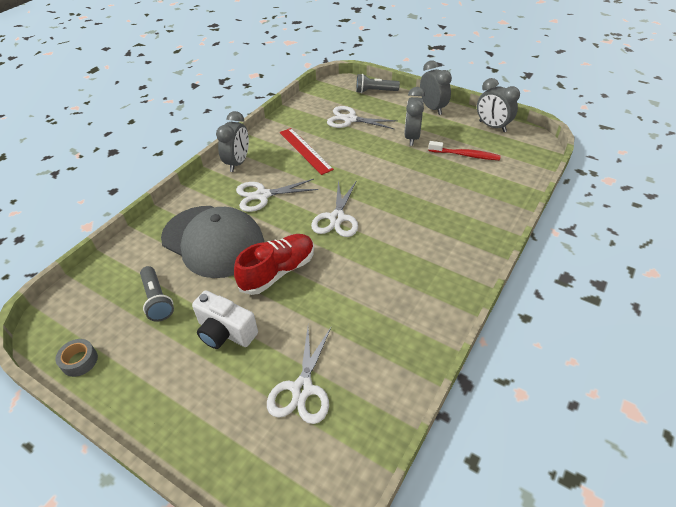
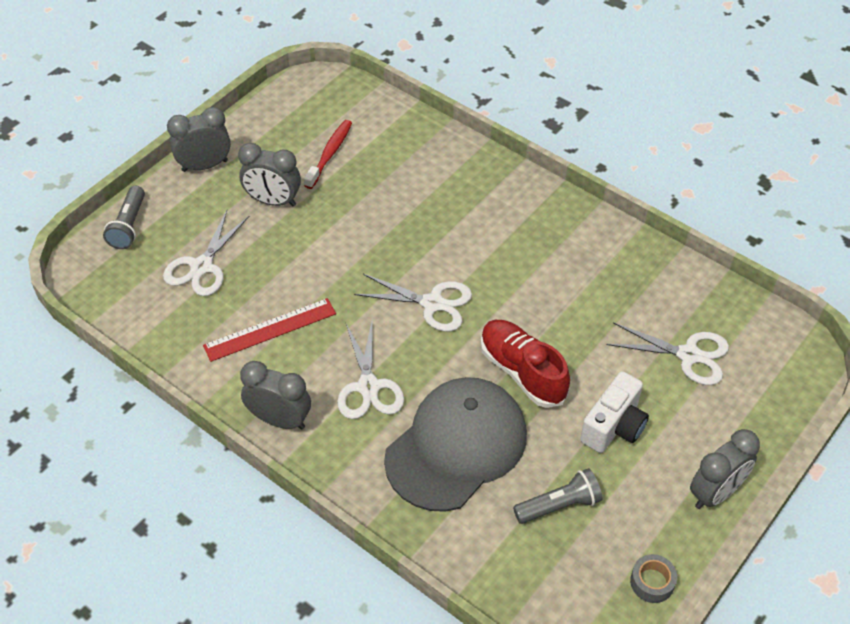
camera: 85 degrees left, 5 degrees up
(492, 126) = (272, 113): grey clock -> grey clock (715, 493)

